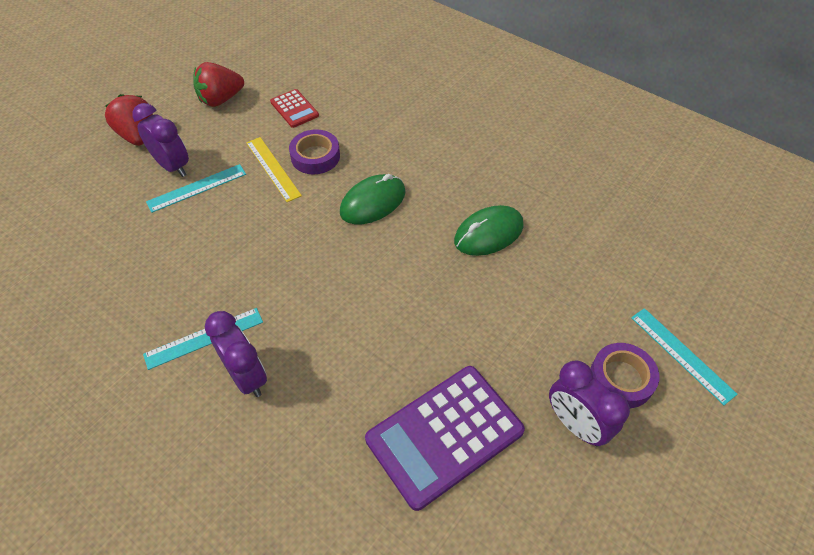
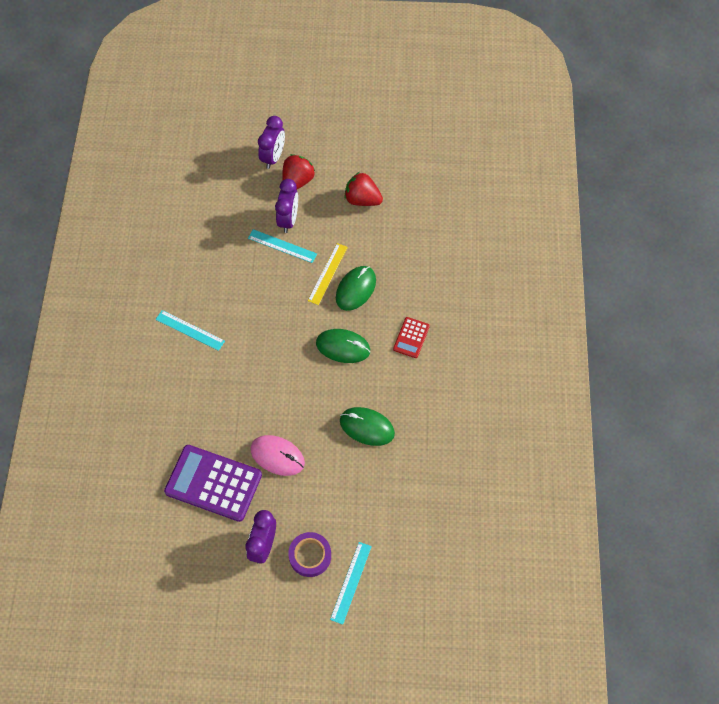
camera: 55 degrees right, 10 degrees up
(247, 376) = (183, 367): purple clock -> purple clock (273, 157)
(294, 109) = (388, 247): red calculator -> red calculator (411, 338)
(315, 156) = (356, 289): purple tape -> green mouse
(460, 339) = (277, 456): none -> pink mouse

